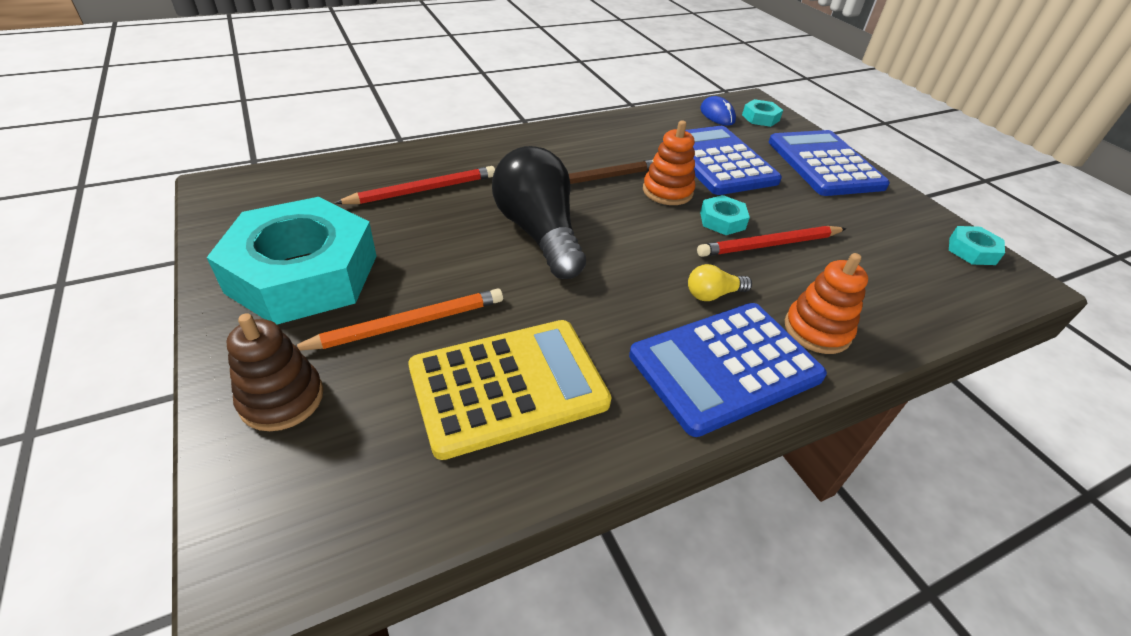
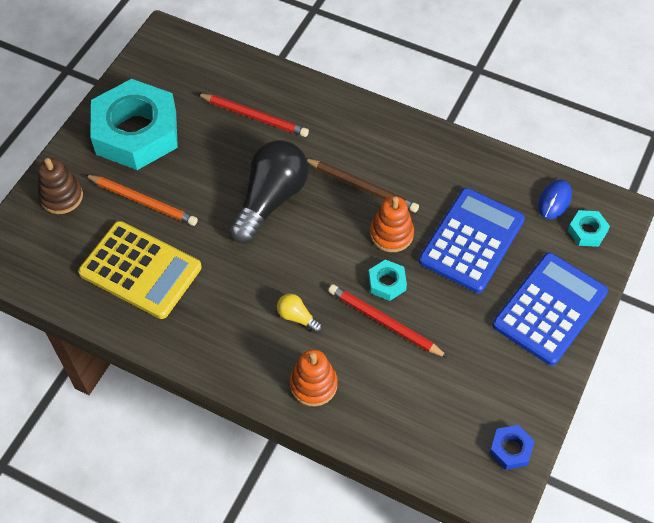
camera: 55 degrees right, 15 degrees up
(725, 366) = (238, 353): blue calculator -> none
(972, 251) = (510, 449): turquoise nut -> blue nut

